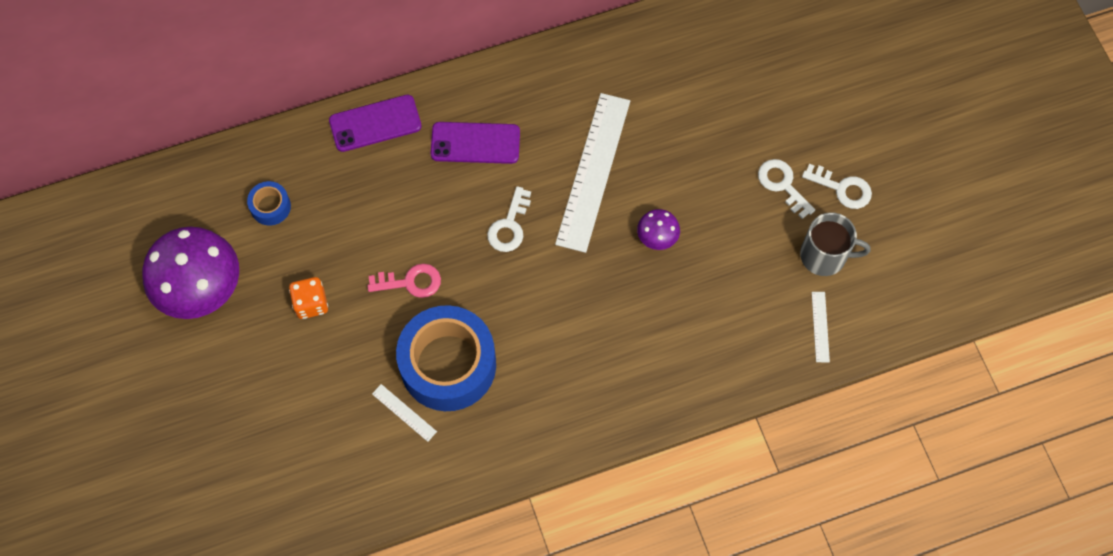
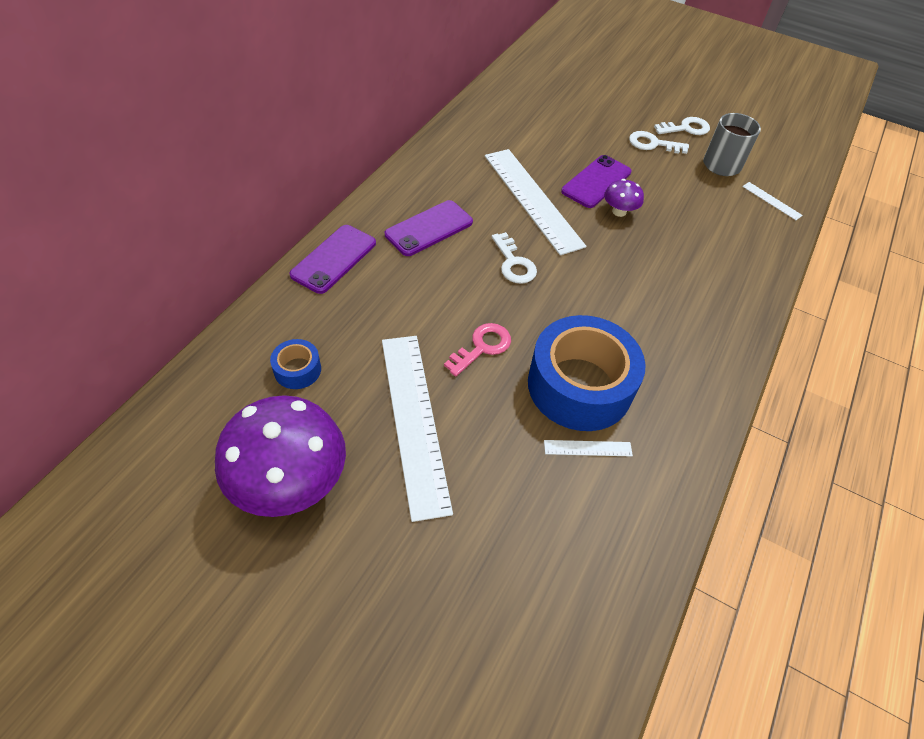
camera: 45 degrees left, 15 degrees down
(311, 303) = (414, 420): orange dice -> white ruler
(673, 192) = (596, 182): none -> purple phone

